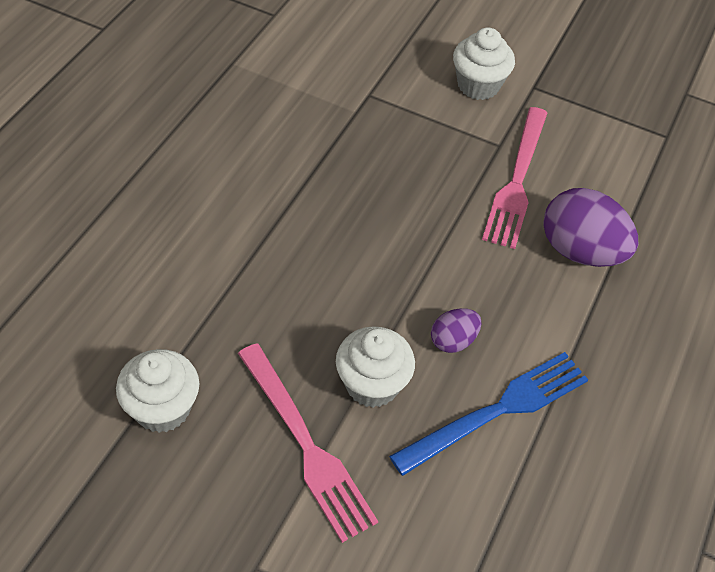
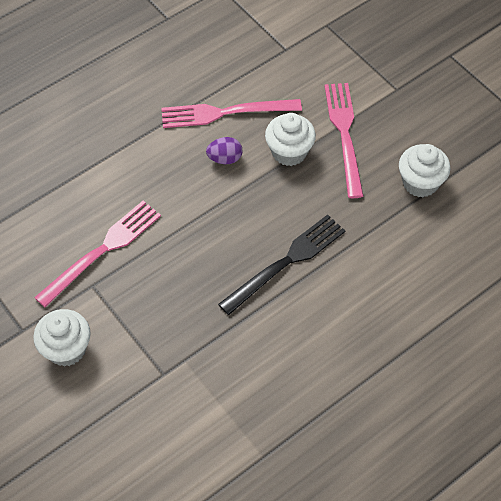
camera: 150 degrees left, 5 degrees up
(300, 239) = (286, 262): none -> black fork
(497, 411) = (225, 113): blue fork -> pink fork
(581, 251) = (100, 184): purple egg -> none

